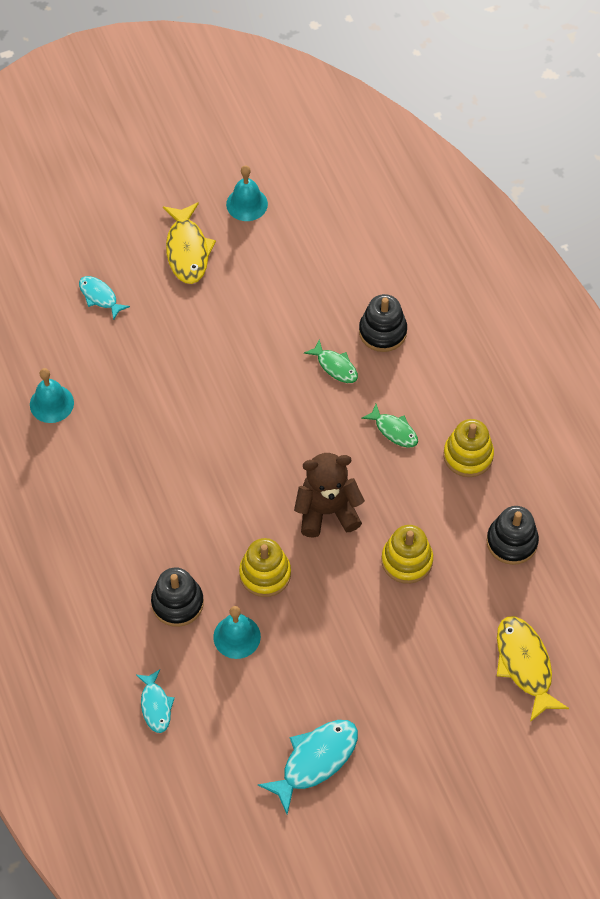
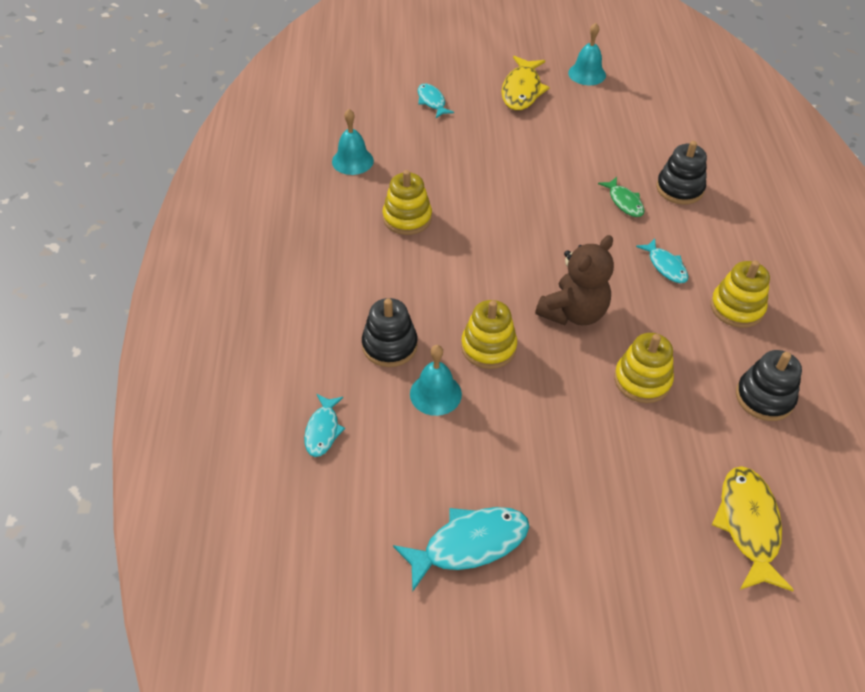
camera: 20 degrees right, 10 degrees down
(135, 456) = (407, 218): none -> yellow stacking toy
(327, 511) = (573, 313): brown teddy bear -> brown teddy bear turned 120 degrees clockwise
(394, 430) = (665, 266): green fish -> turquoise fish

